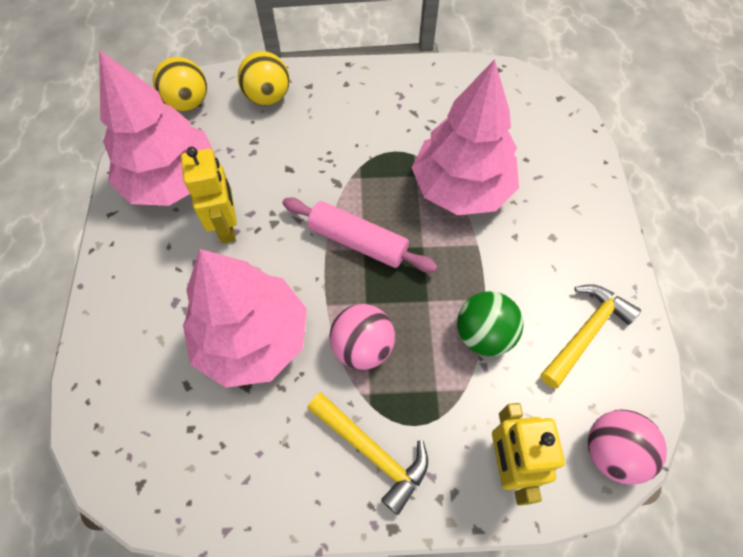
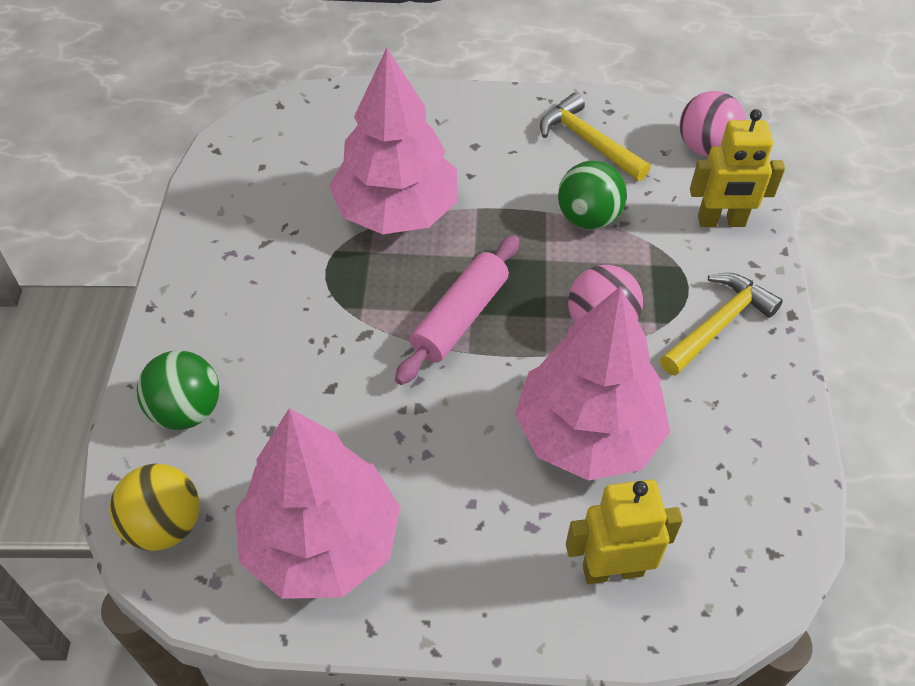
camera: 85 degrees left, 10 degrees down
(227, 226) = (417, 464): yellow robot -> yellow robot (612, 569)
(268, 97) = (186, 411): yellow ball -> green ball

